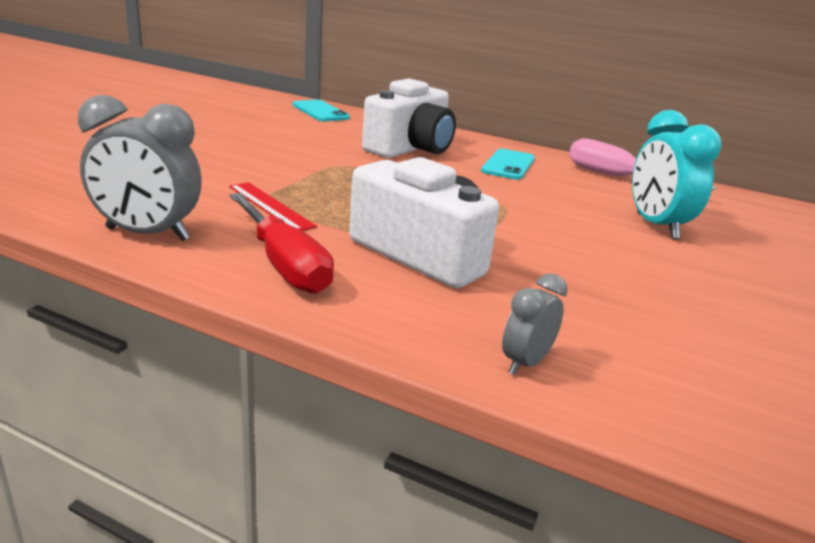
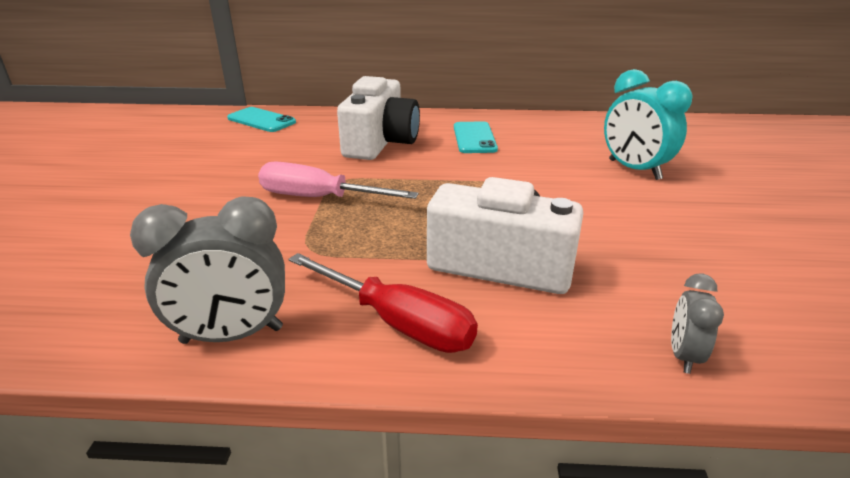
camera: 20 degrees left, 5 degrees up
(270, 206) = (320, 253): red ruler -> none
(617, 177) = (563, 127): pink screwdriver -> pink screwdriver (319, 198)

